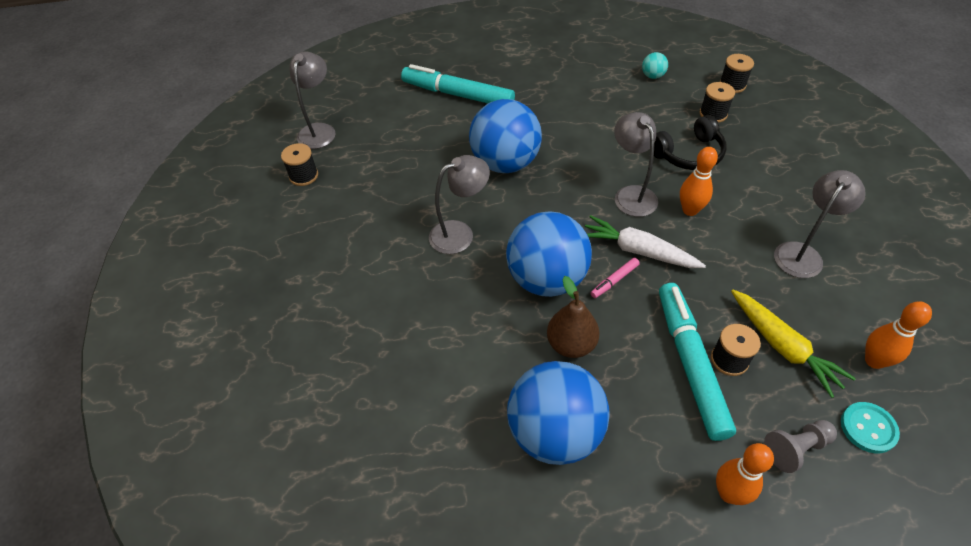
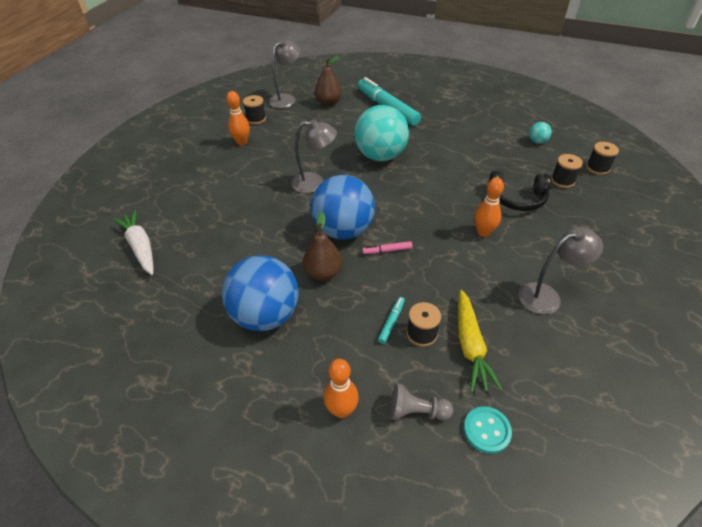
camera: 30 degrees right, 5 degrees down
(379, 115) = (328, 102): none -> brown pear
(505, 163) = (380, 156): blue ball -> turquoise ball
(631, 194) = (449, 206): grey lamp -> none
(638, 251) = (421, 241): white carrot -> white carrot (140, 247)
(690, 363) = (391, 322): turquoise marker -> turquoise marker, size x0.42
(874, 361) = (537, 391): orange bowling pin -> orange bowling pin (242, 142)

